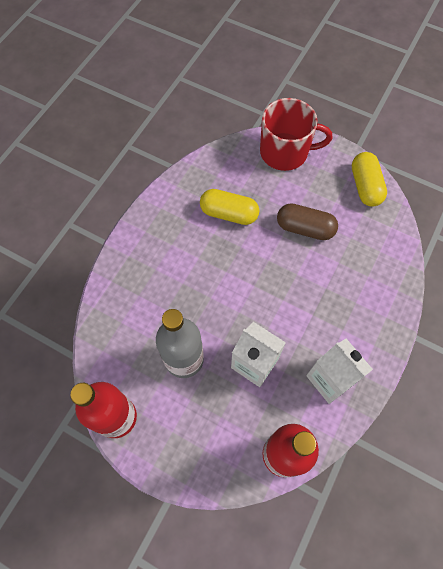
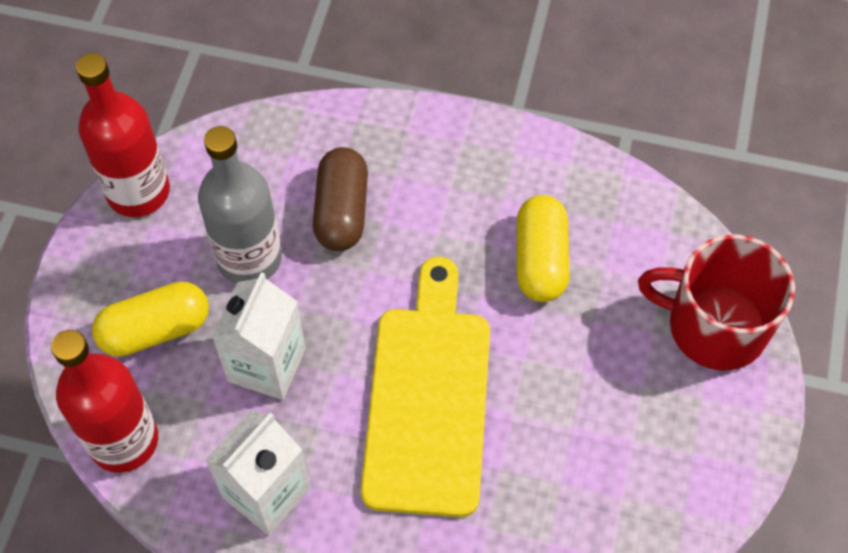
camera: 75 degrees right, 5 degrees down
(285, 152) = (714, 326): red mug -> red mug turned 120 degrees clockwise
(294, 285) = (428, 398): none -> yellow cutting board
(305, 228) = (553, 395): brown capsule -> brown capsule (341, 211)
(365, 186) = (690, 491): yellow capsule -> yellow capsule (155, 330)

